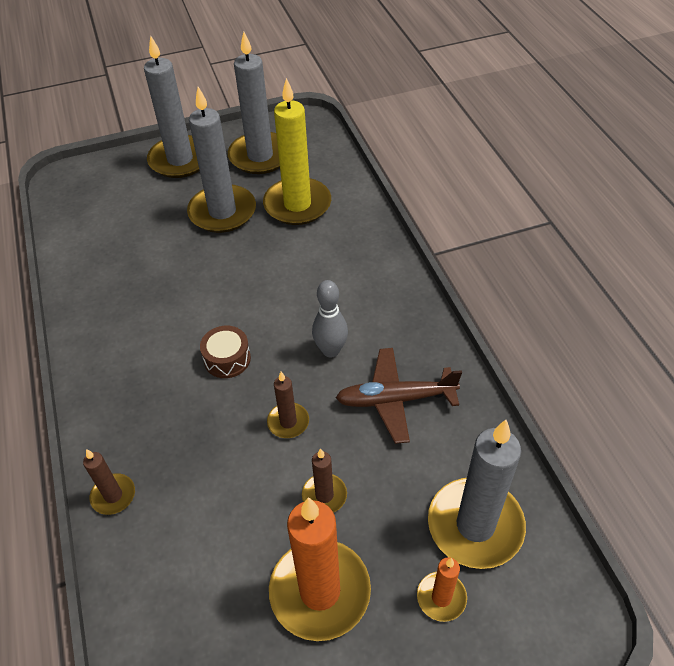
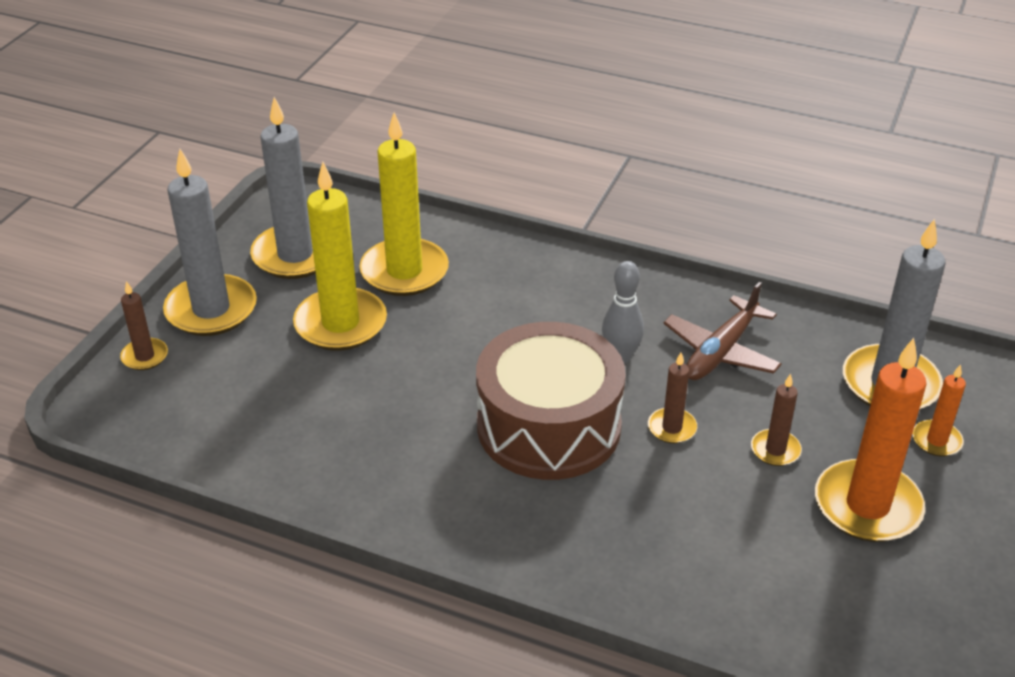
camera: 50 degrees left, 10 degrees down
(113, 495) = (627, 590): brown candle -> brown candle (145, 356)
(222, 212) = (340, 323): grey candle -> yellow candle
(227, 359) = (548, 426): brown drum -> brown drum, size x2.47

